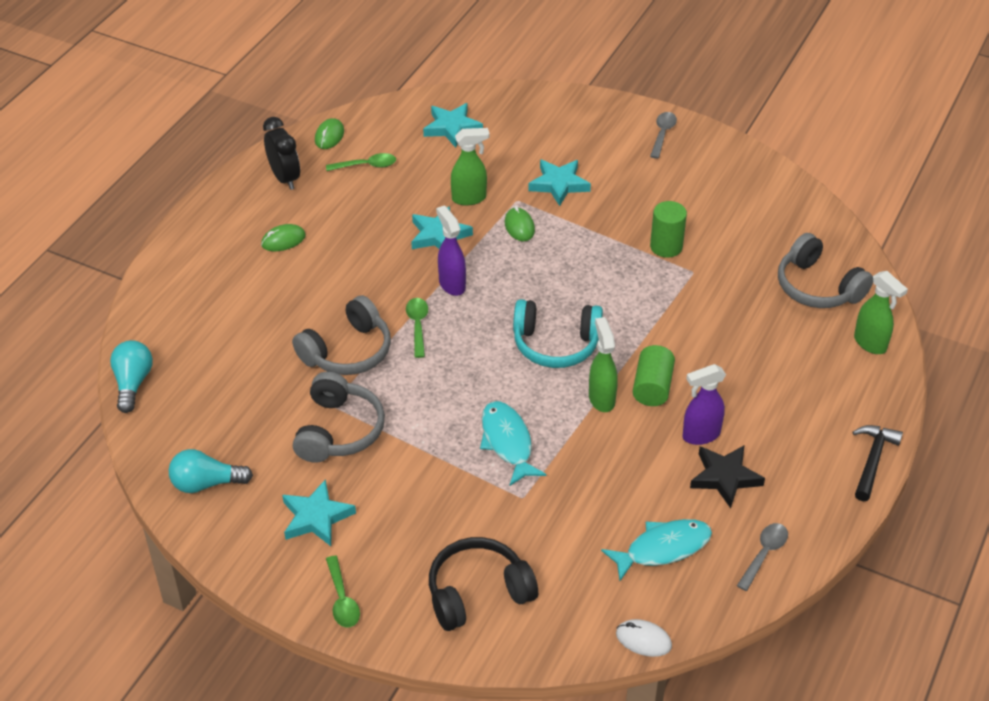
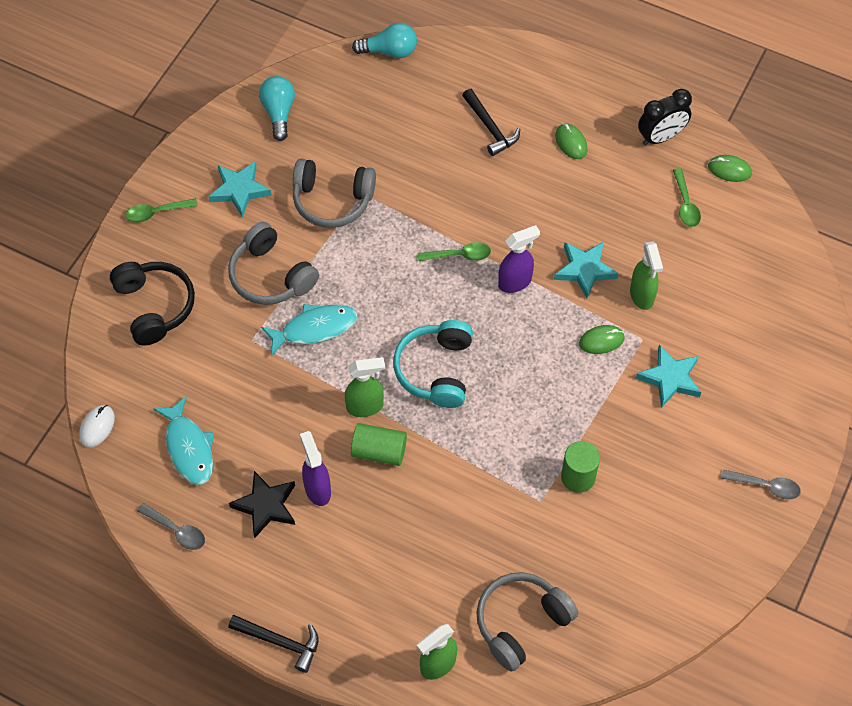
camera: 90 degrees right, 15 degrees up
(255, 300) = (490, 128): none -> black hammer
(347, 351) = (426, 202): grey headphones -> grey headphones (271, 276)
(452, 128) = (754, 278): turquoise star -> none

